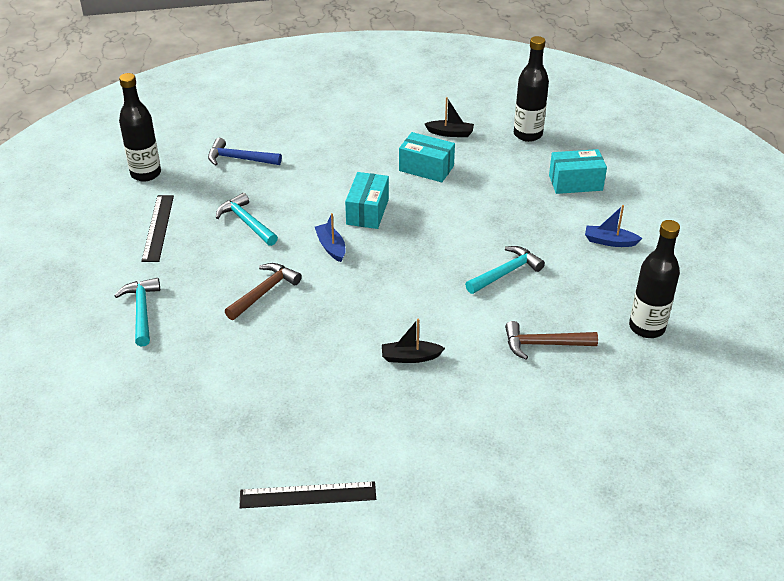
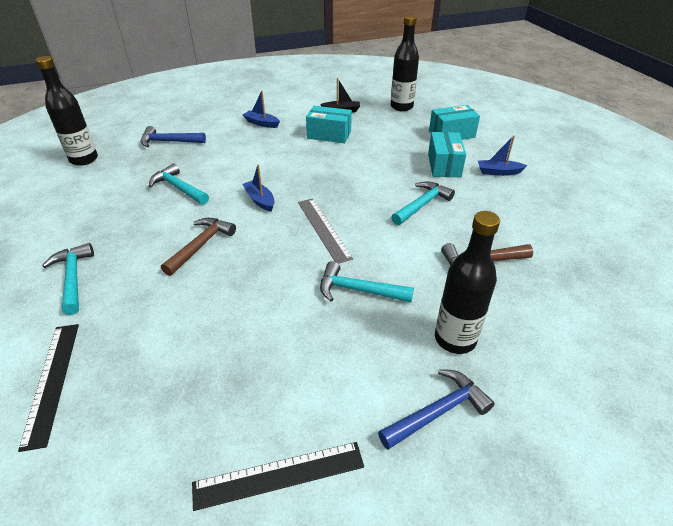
camera: 10 degrees left, 0 degrees up
(158, 227) = (93, 200): black ruler -> black ruler (51, 381)
(349, 143) = (261, 123): none -> blue boat
(367, 211) = (287, 169): turquoise box -> turquoise box (444, 165)
(392, 288) = (323, 229): none -> grey ruler
(410, 357) = (358, 290): black boat -> turquoise hammer
(450, 469) = (438, 411): none -> blue hammer
(647, 327) = (564, 236): black bottle -> black bottle (455, 339)

